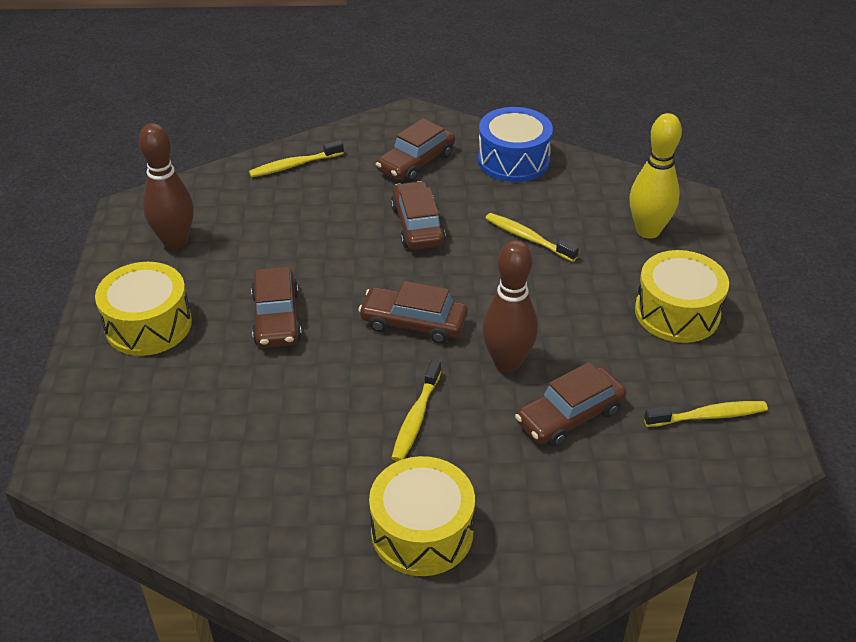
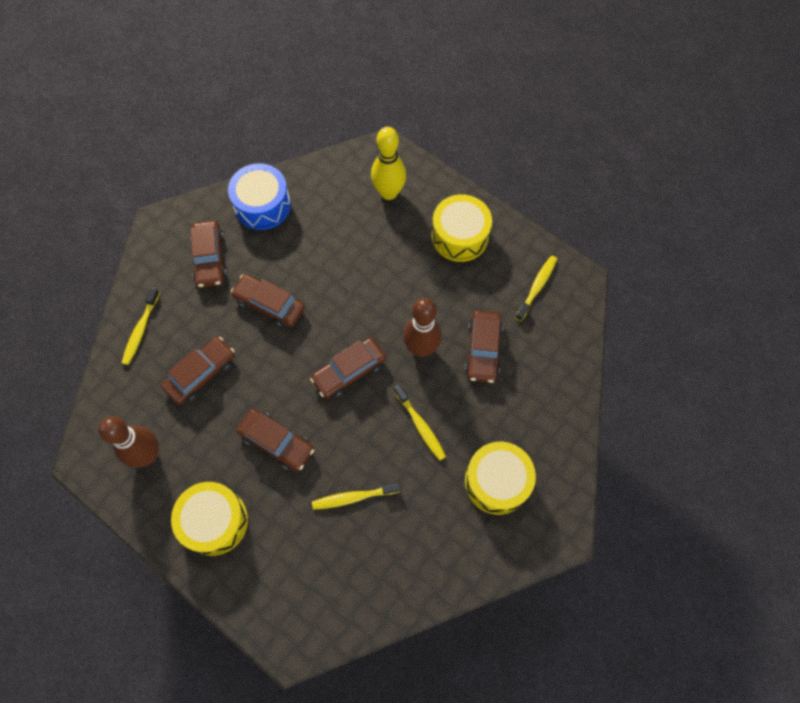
camera: 50 degrees left, 25 degrees up
(293, 225) = (201, 374): none -> brown car
(527, 238) = (336, 256): yellow toothbrush -> yellow toothbrush (353, 497)

